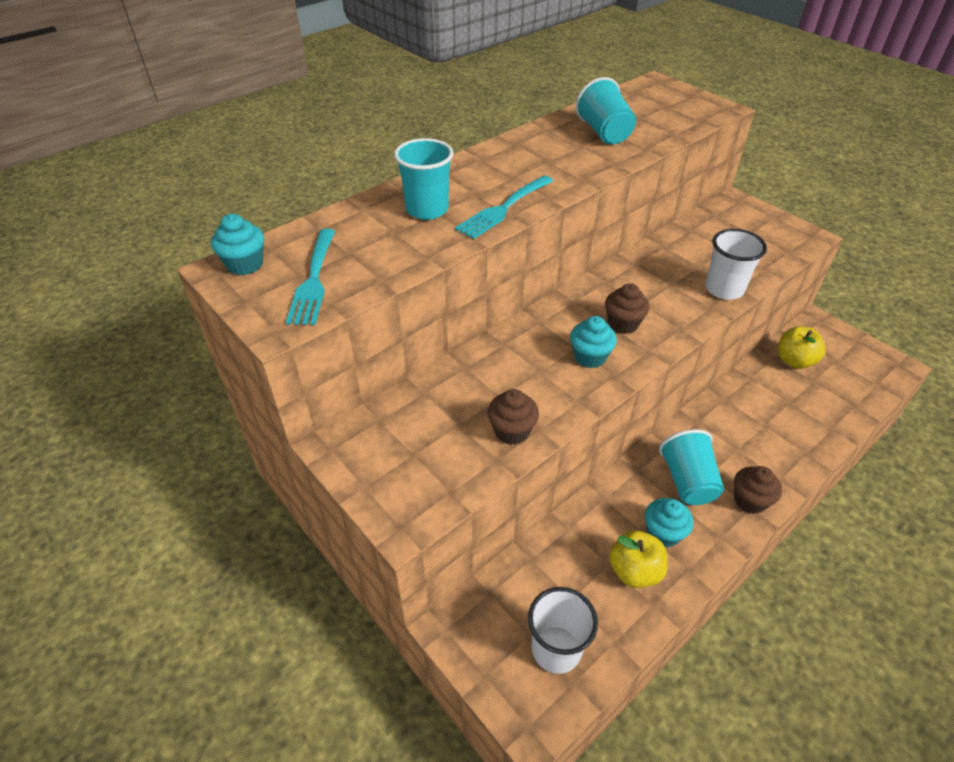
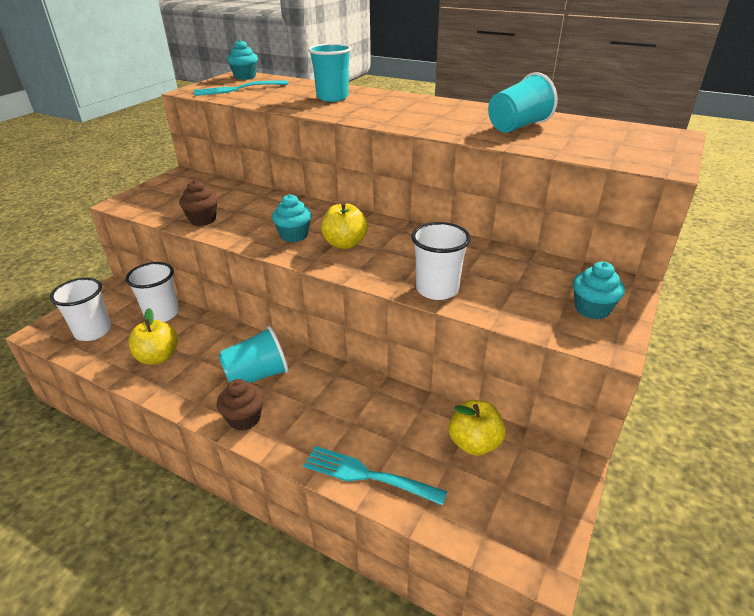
camera: 70 degrees right, 10 degrees down
(503, 208) = (351, 113): turquoise fork -> turquoise fork (367, 475)
(543, 563) = (162, 314): none -> white cup
(623, 324) = (345, 244): brown cupcake -> yellow apple
(663, 533) = (197, 367): turquoise cupcake -> turquoise cupcake (592, 309)

